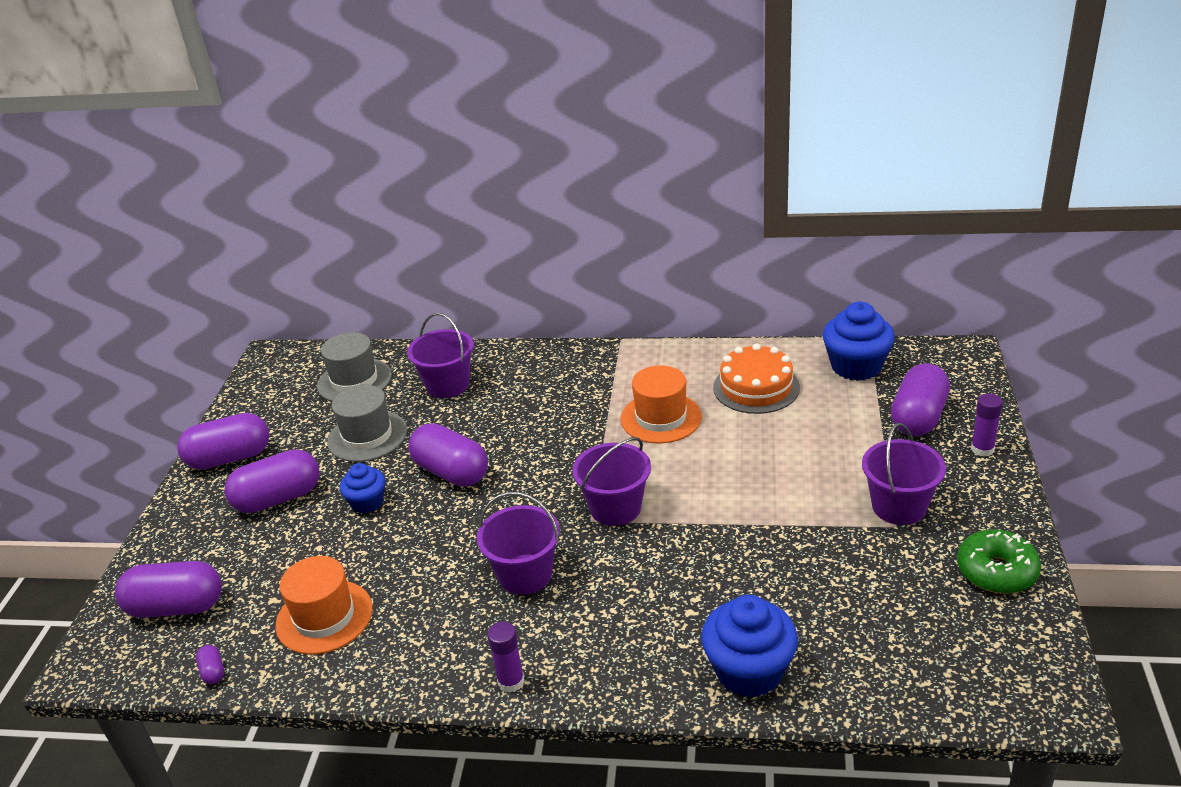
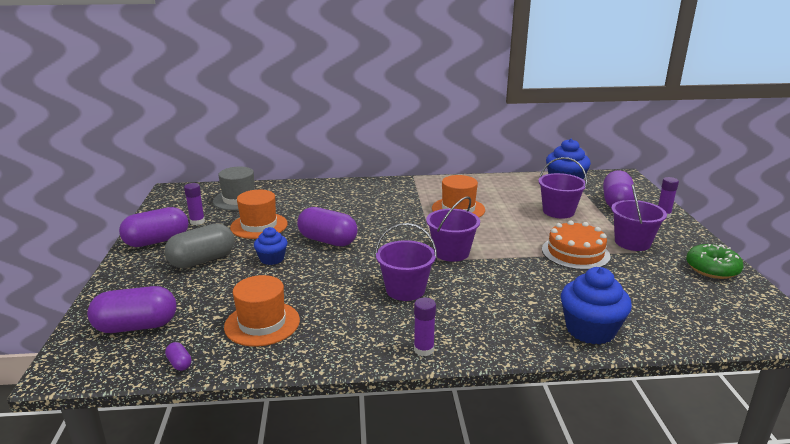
camera: 15 degrees left, 10 degrees down
(278, 498) = (202, 260): purple capsule -> grey capsule
(288, 423) = (197, 221): none -> purple glue stick
(367, 436) = (259, 226): grey hat -> orange hat
(447, 385) = (306, 199): purple bucket -> purple bucket (558, 211)
(756, 387) = (510, 193): orange cake -> orange cake (575, 253)

